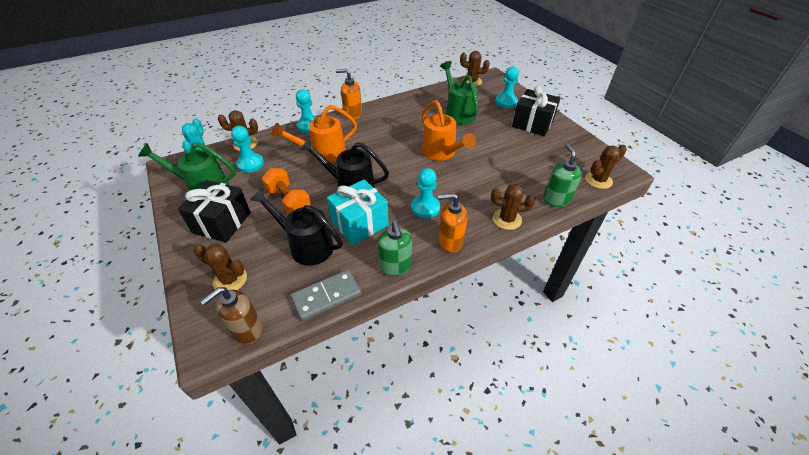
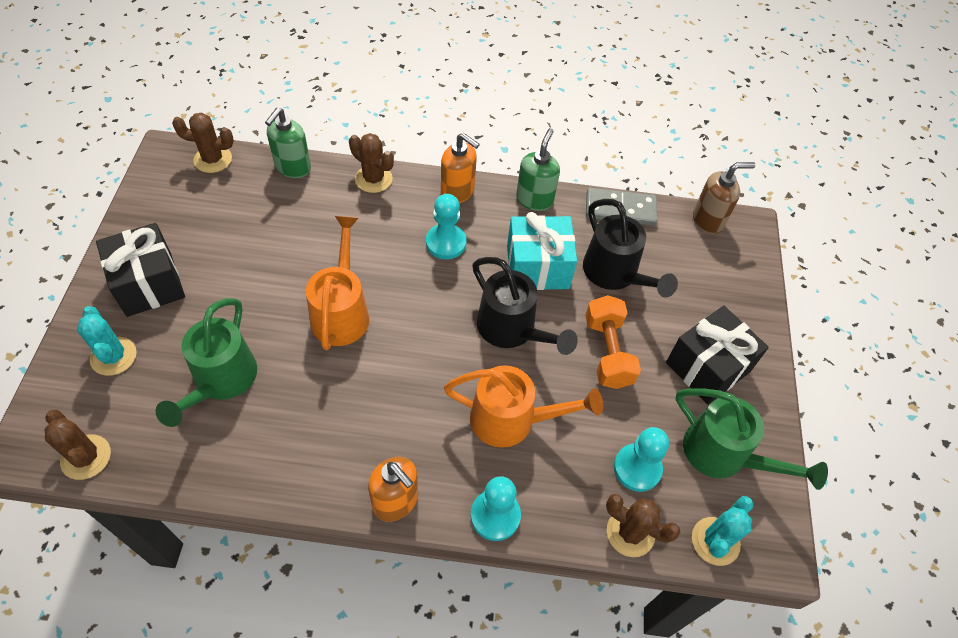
camera: 150 degrees left, 10 degrees up
(230, 280) = (713, 280): brown cactus -> none
(506, 102) = (113, 356): turquoise pawn -> turquoise cactus

